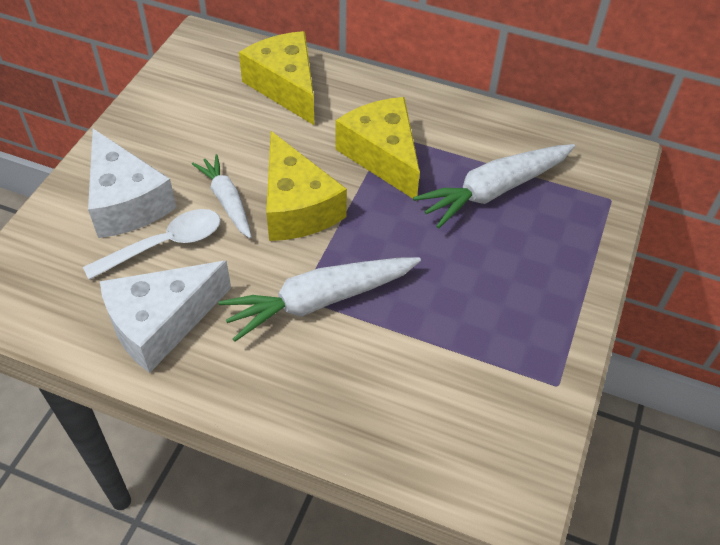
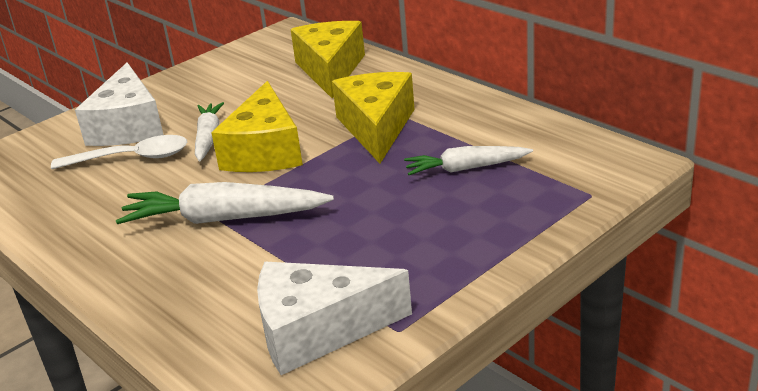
camera: 30 degrees right, 20 degrees down
(161, 323) = (79, 208): white cheese -> white cheese (317, 330)
(494, 191) = (466, 168): white carrot -> white carrot, size x0.63

